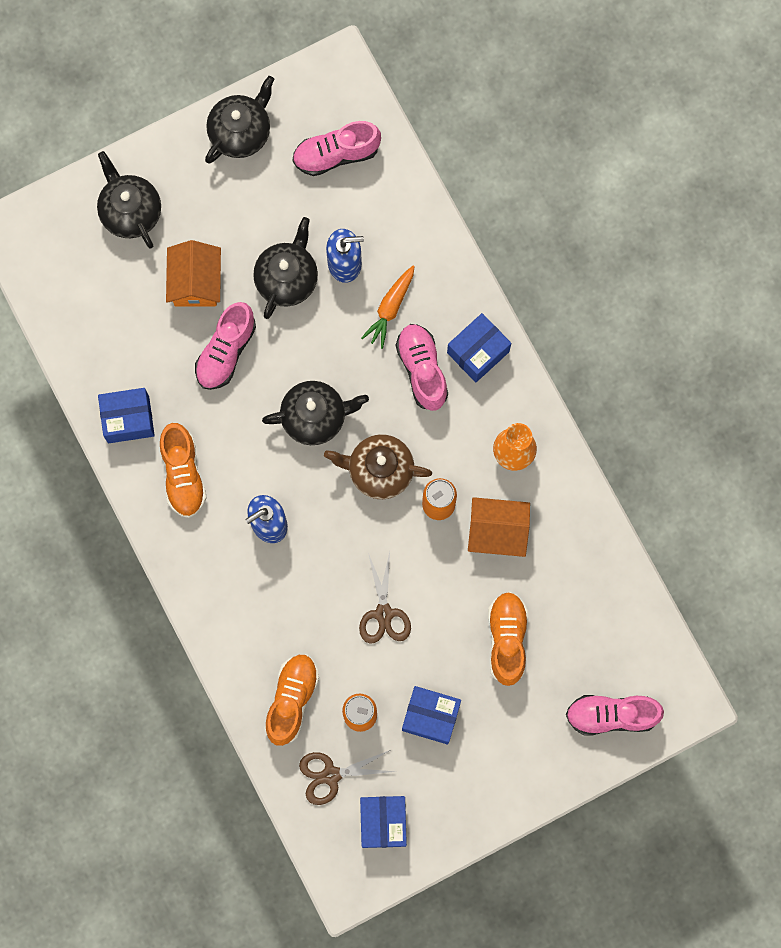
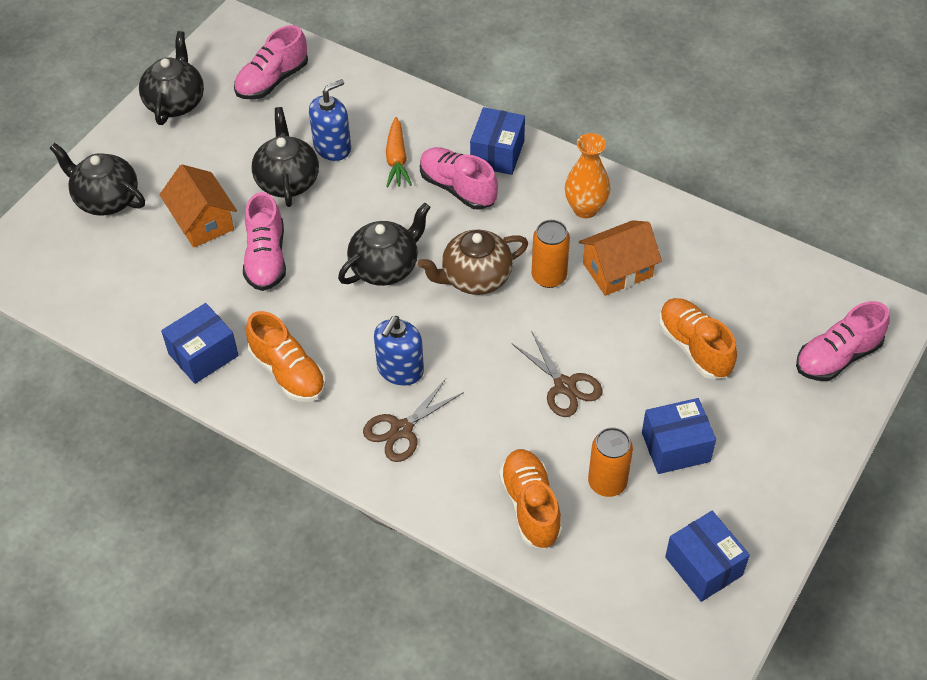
camera: 30 degrees left, 25 degrees down
(331, 775) = (619, 552): brown scissors -> brown scissors (401, 430)

